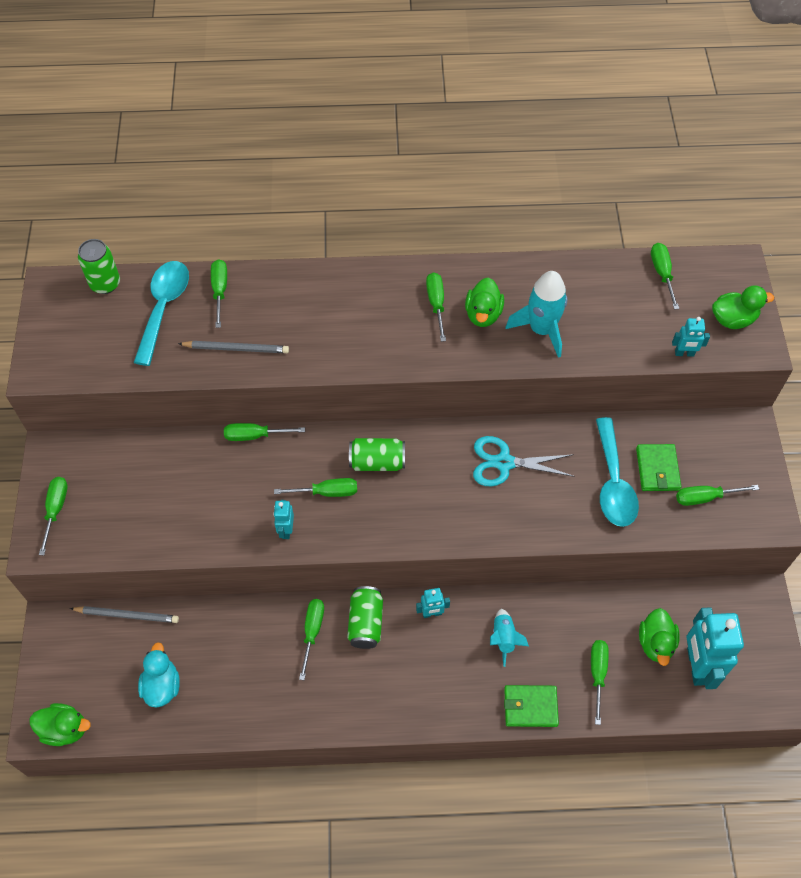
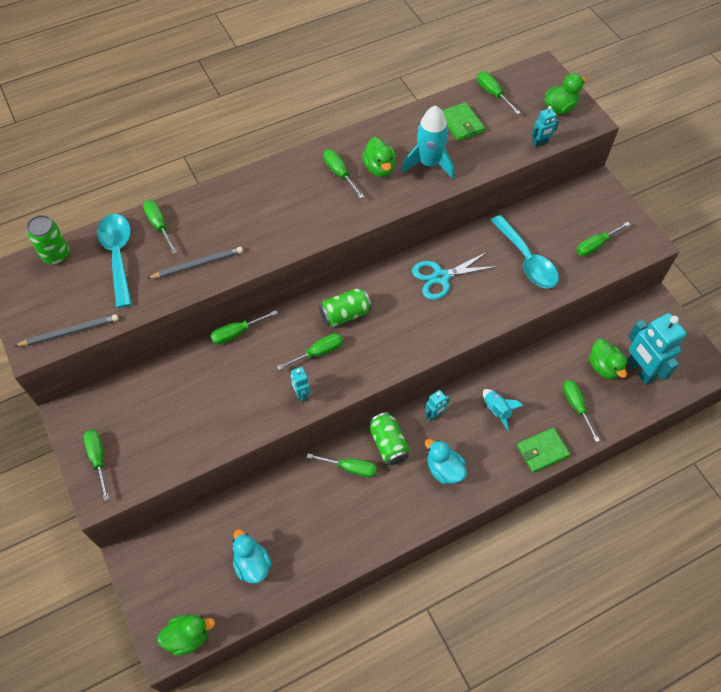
camera: 25 degrees left, 0 degrees up
(127, 615) = (193, 522): grey pencil -> grey pencil (70, 332)
(312, 631) = (351, 468): green screwdriver -> green screwdriver turned 120 degrees clockwise
(410, 678) = (444, 469): none -> turquoise duck
(657, 469) = (552, 238): green wallet -> green wallet (461, 124)

